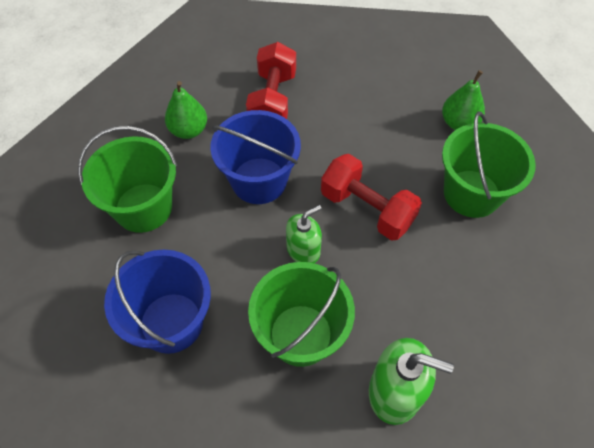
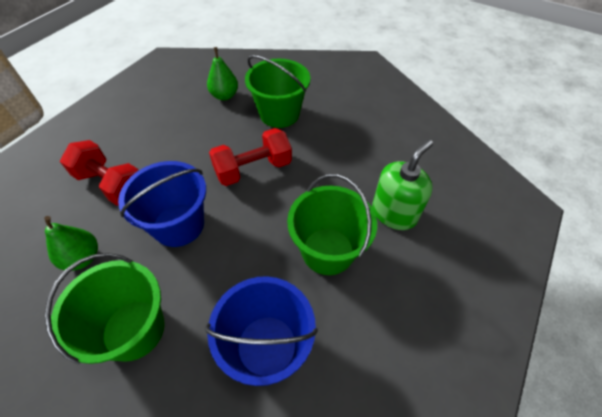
camera: 65 degrees left, 5 degrees down
(303, 250) = (260, 220): green soap dispenser -> none

